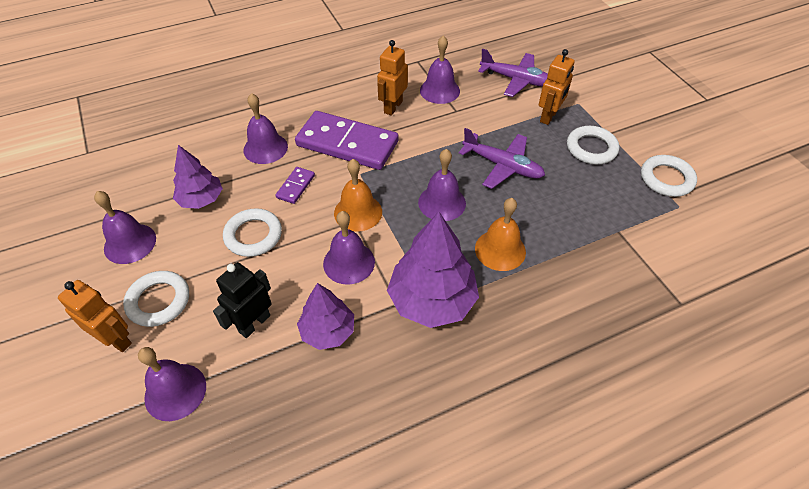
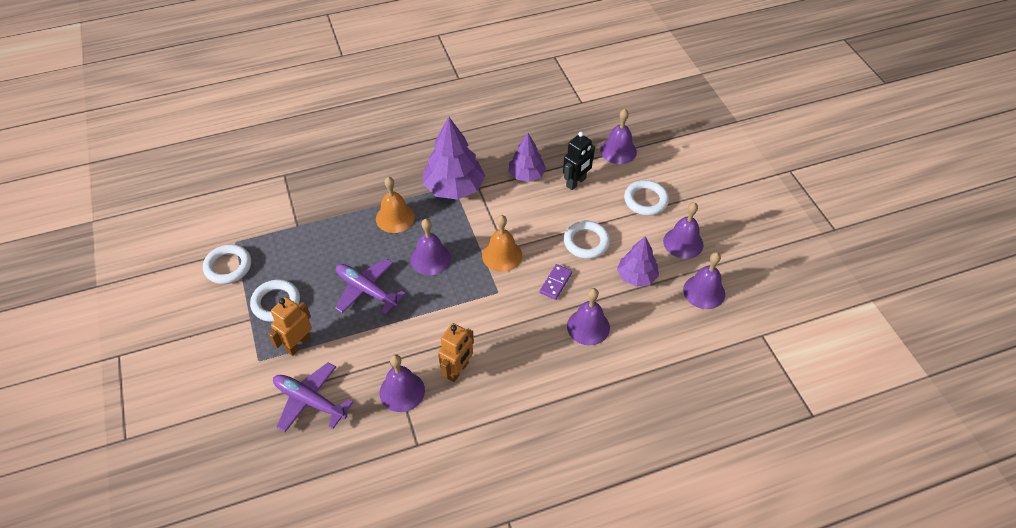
camera: 175 degrees left, 0 degrees up
(116, 339) = (666, 179): orange robot -> none
(347, 143) = (508, 326): purple domino -> none
(349, 262) = (511, 216): purple bell -> purple bell (704, 291)

